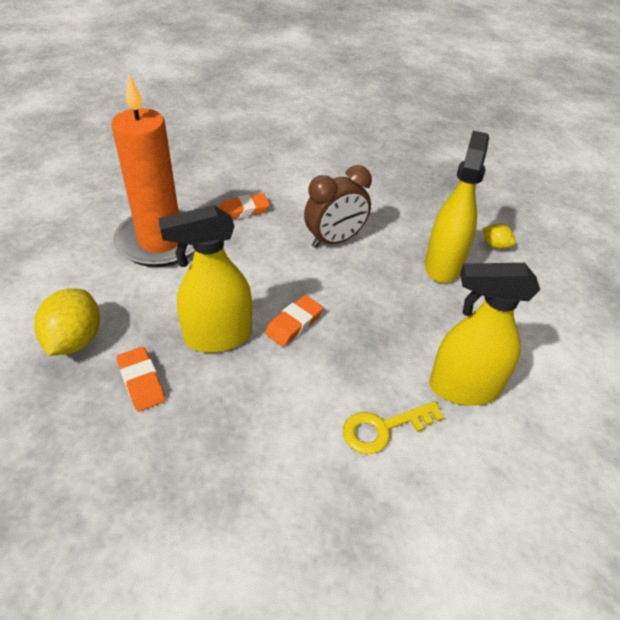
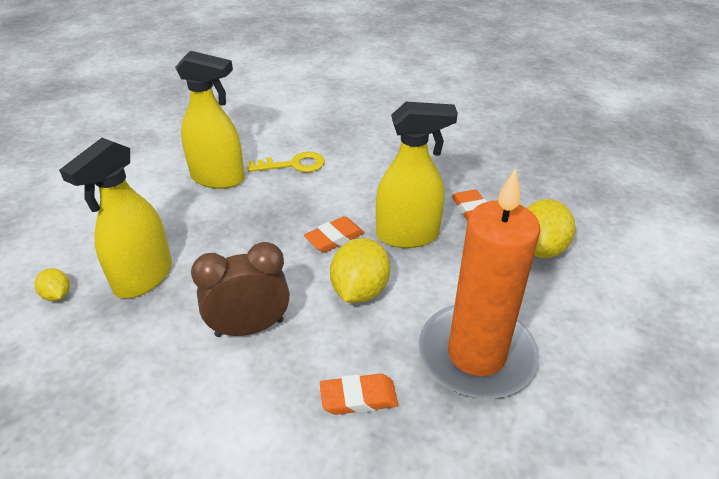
camera: 165 degrees left, 5 degrees down
(257, 276) = (360, 290): none -> yellow lemon

